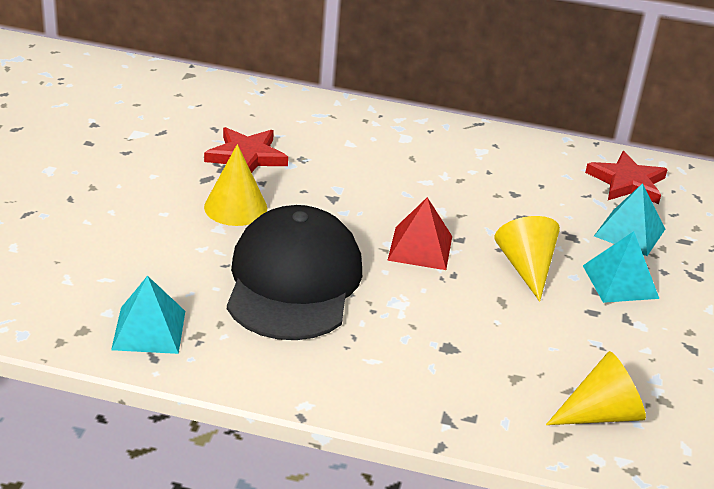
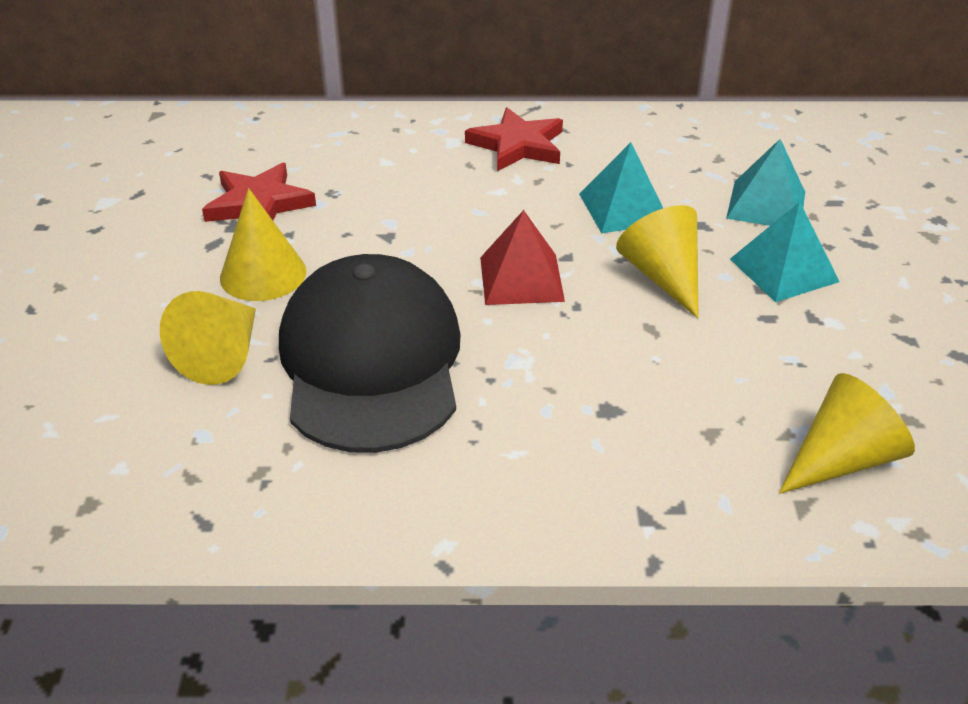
camera: 10 degrees left, 5 degrees up
(149, 330) = (187, 481): turquoise pyramid -> turquoise pyramid (624, 208)
(192, 256) = (222, 355): none -> yellow cone
(627, 182) = (736, 144): red star -> red star (517, 145)

